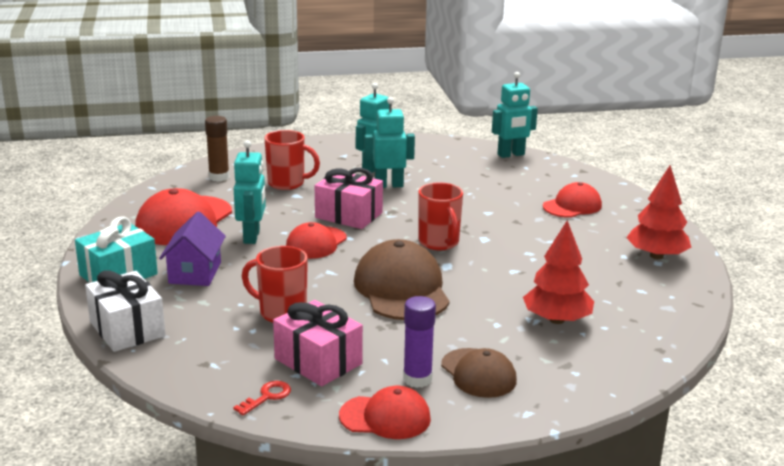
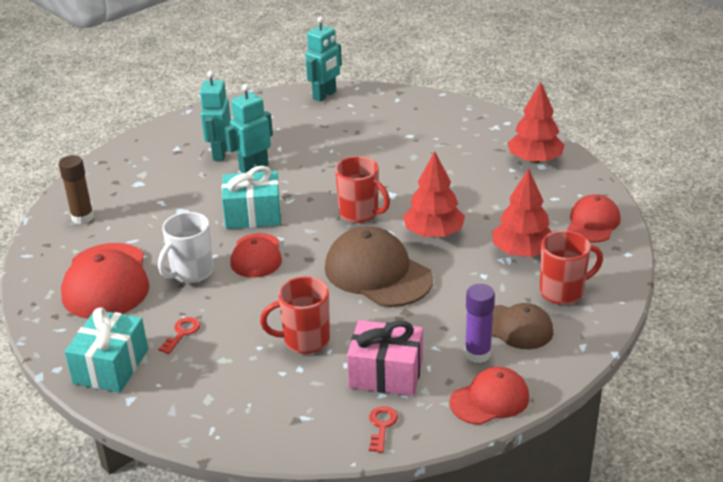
camera: 30 degrees left, 10 degrees up
(127, 329) = (188, 418): white gift -> none
(195, 273) = (182, 333): purple house -> red key
(252, 237) = (191, 272): turquoise robot -> white mug
(287, 183) = (158, 200): red mug -> red mug (563, 292)
(349, 215) = (253, 214): pink gift -> turquoise gift
(488, 278) = (433, 233): none -> red tree
(572, 206) = (427, 133): red cap -> red cap (593, 222)

